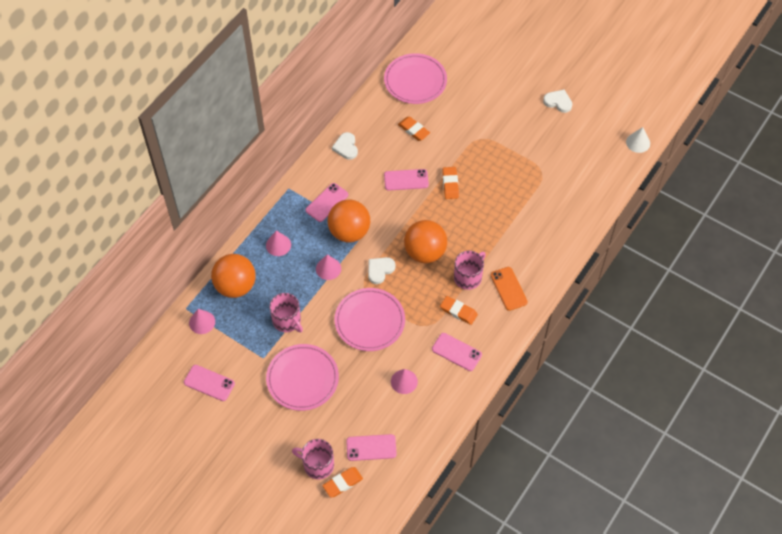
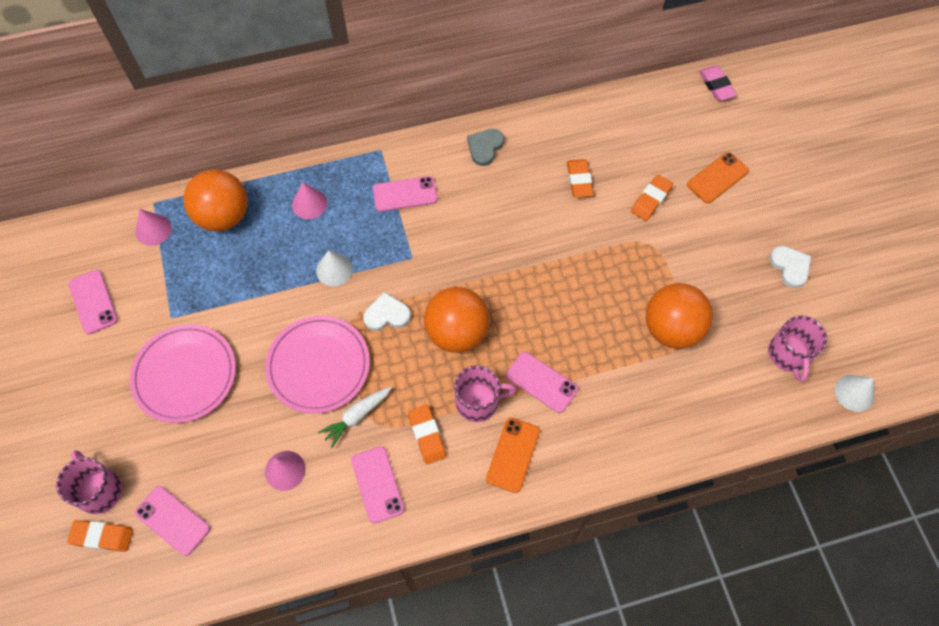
camera: 40 degrees right, 5 degrees up
(287, 321) = (235, 295): pink mug -> pink mug (788, 354)
(328, 268) = (334, 270): pink cone -> white cone
(346, 147) = (485, 147): white heart -> grey heart
(349, 232) = (397, 245): orange ball -> orange ball (671, 329)
(406, 180) = (516, 231): pink phone -> pink phone (541, 382)
(414, 329) = (357, 416): none -> white carrot
(415, 81) = (634, 125): pink plate -> none
(438, 29) = (716, 85): none -> pink eraser
(450, 184) = (562, 273): orange eraser -> orange eraser (651, 200)
(483, 80) = (717, 178): none -> orange phone

